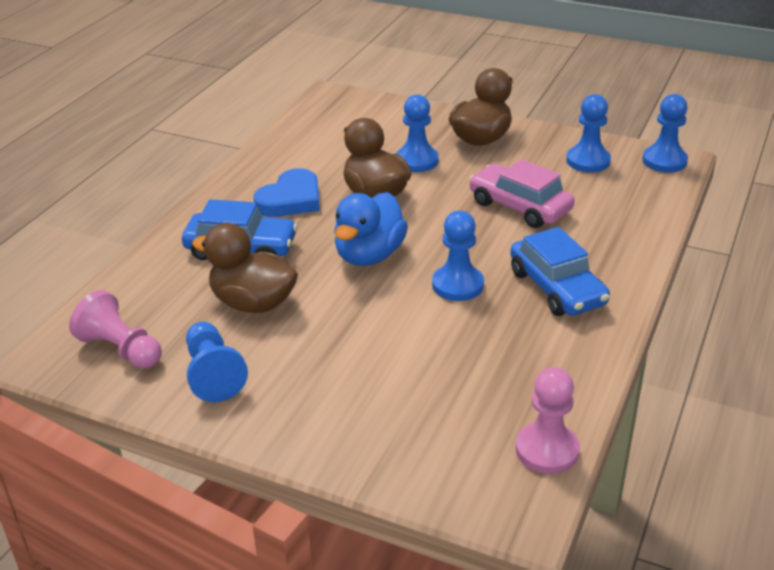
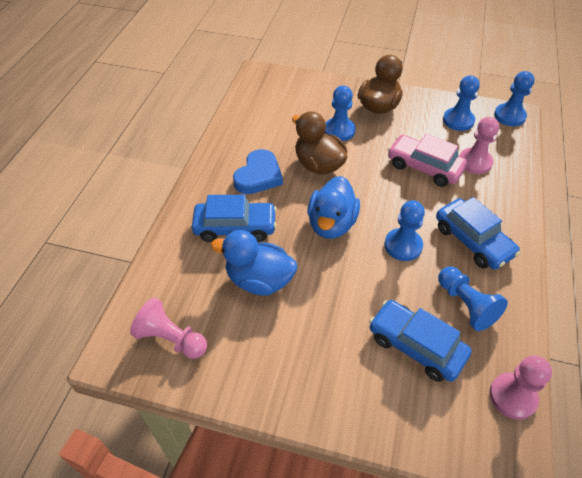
camera: 10 degrees left, 15 degrees up
(213, 374) = (249, 355): blue pawn -> blue pawn (465, 305)
(253, 303) = (259, 280): brown duck -> blue duck
(435, 387) = (416, 346): none -> blue car
(594, 206) = (475, 162): none -> pink pawn

